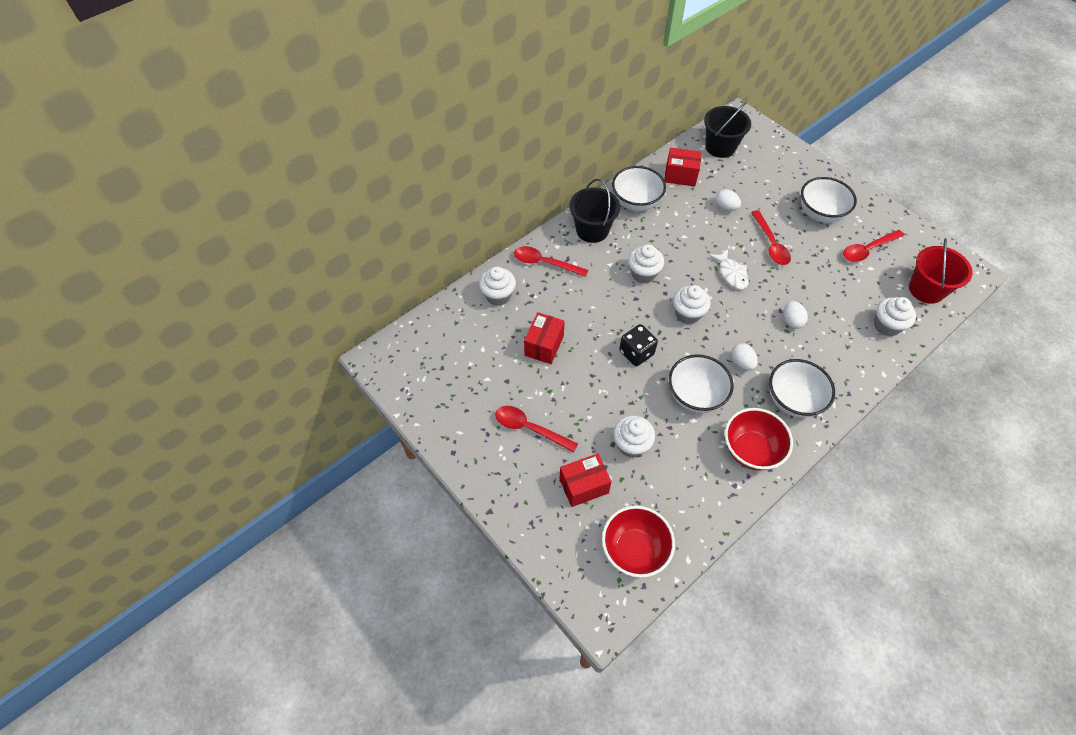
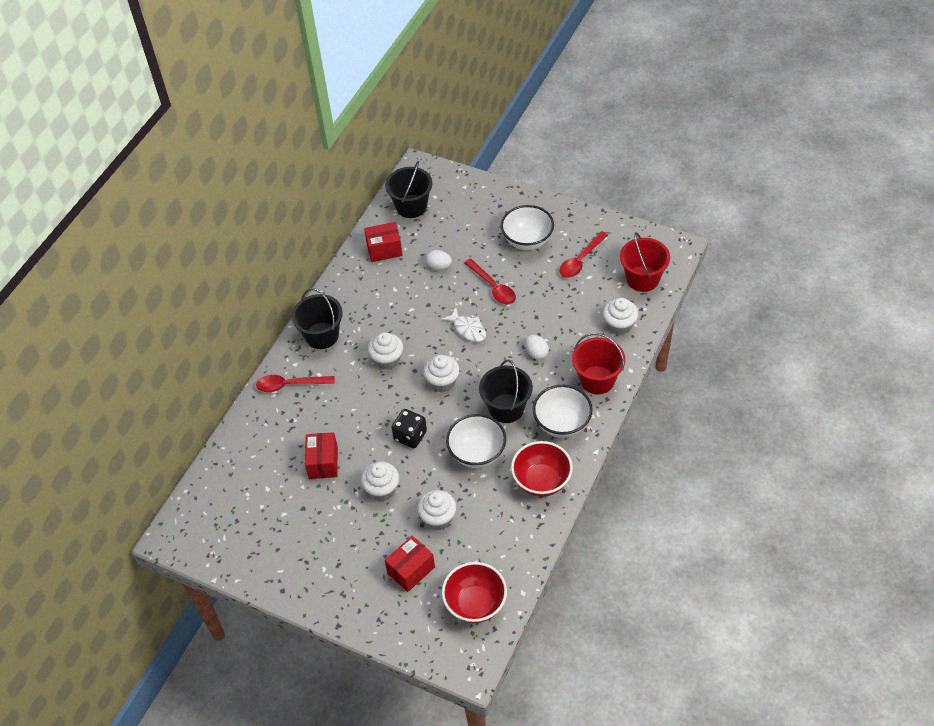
camera: 20 degrees left, 5 degrees down
(498, 296) = (259, 433): white cupcake -> white cupcake (382, 489)
(529, 428) = (342, 541): red spoon -> none
(636, 202) = (352, 292): white bowl -> none
(741, 363) = (506, 408): white egg -> black bucket
(845, 371) = (597, 380): none -> red bucket

